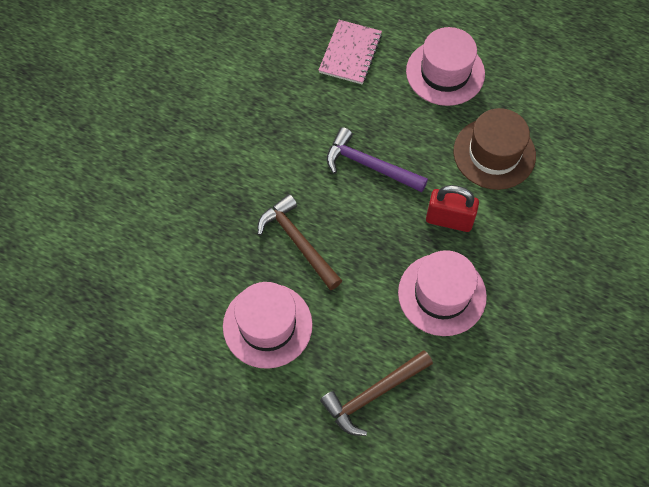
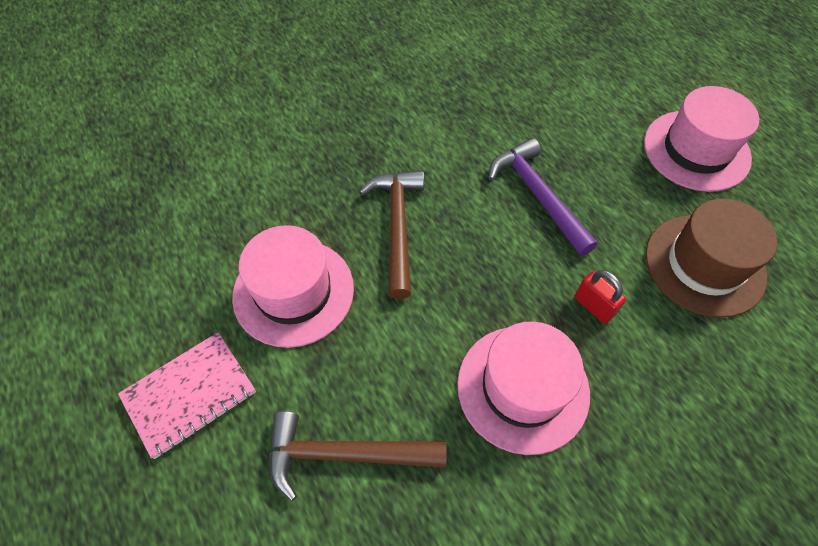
camera: 35 degrees right, 5 degrees down
(350, 53) = (596, 82): pink notebook -> pink notebook (189, 394)
(449, 220) = (593, 306): red padlock -> red padlock, size x0.63

